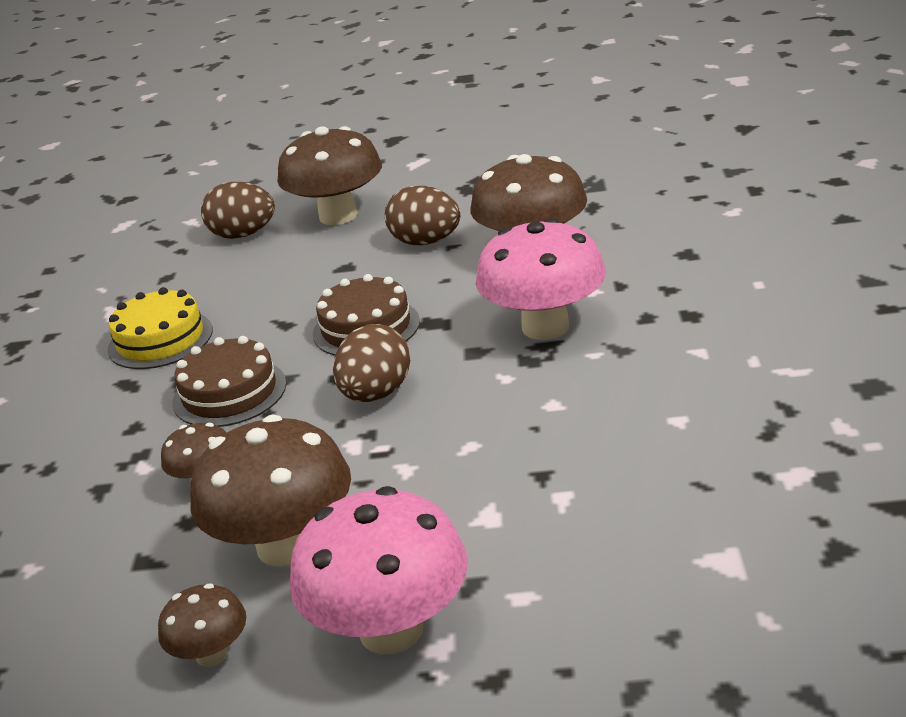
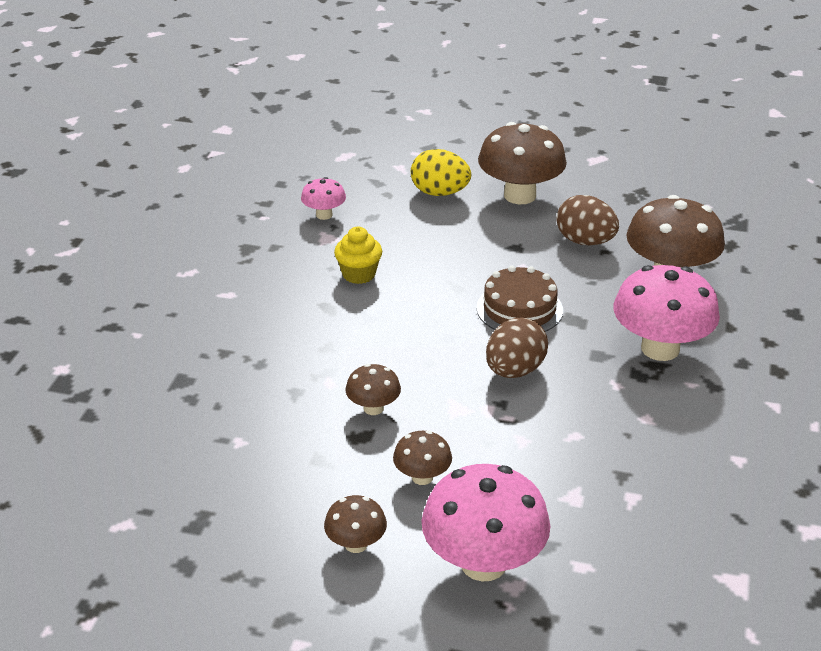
camera: 10 degrees right, 5 degrees up
(107, 289) = (324, 215): none -> pink mushroom
(160, 339) = (359, 274): yellow cake -> yellow cupcake
(229, 393) = (403, 337): brown cake -> none
(243, 235) = (439, 193): brown egg -> yellow egg
(286, 546) = (422, 477): brown mushroom -> brown mushroom, size x0.50

